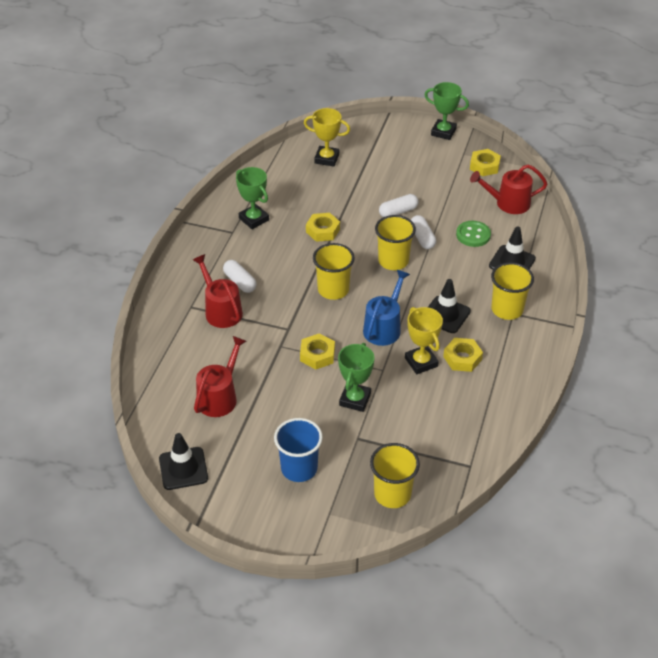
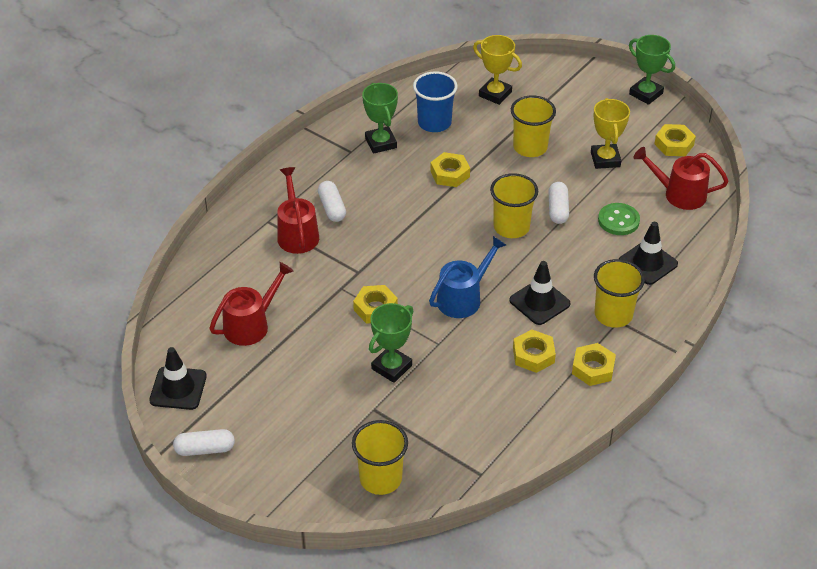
camera: 20 degrees right, 0 degrees up
(299, 468) = (296, 423): blue cup -> blue cup (434, 123)
(333, 290) = (428, 242): yellow cup -> yellow cup (530, 147)
(398, 212) = (545, 173): white capsule -> white capsule (205, 449)
(421, 362) = (484, 347): yellow trophy -> yellow trophy (605, 159)
(513, 356) = (593, 368): none -> yellow nut

